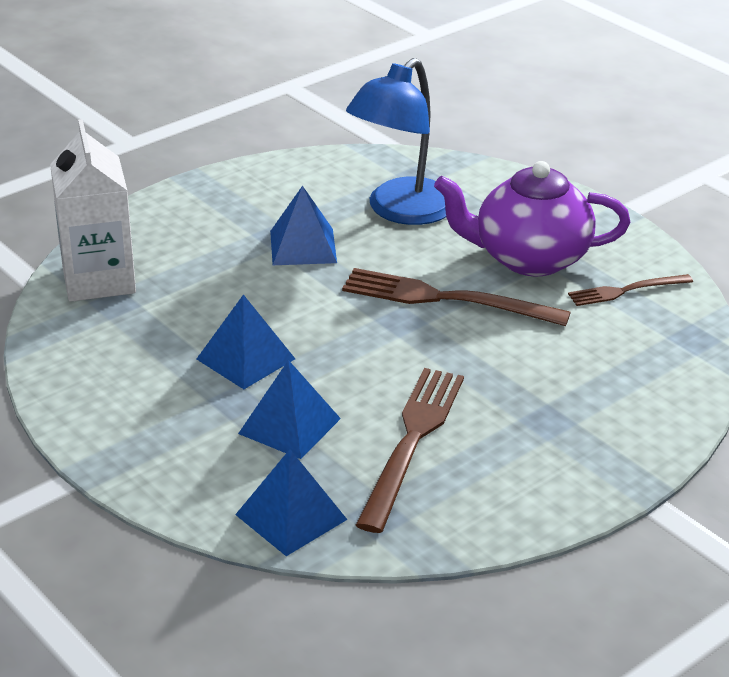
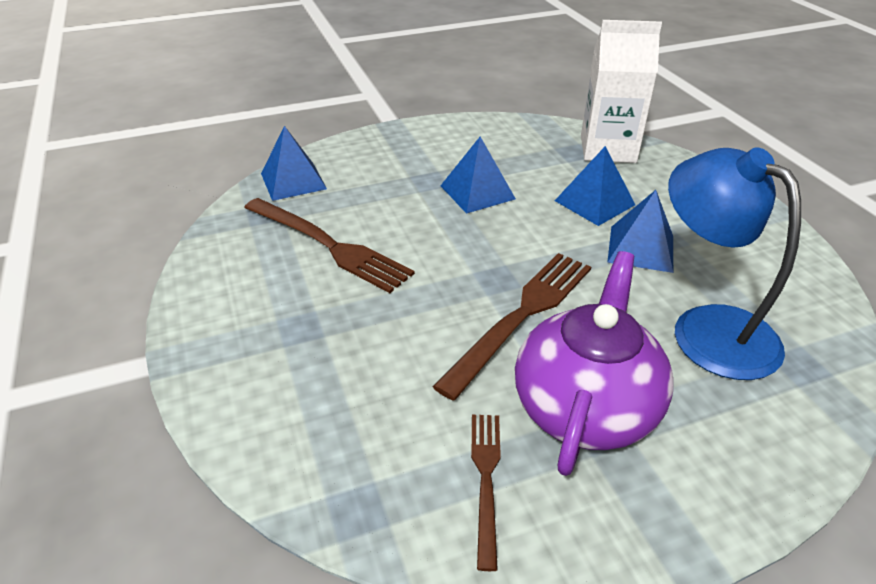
camera: 110 degrees right, 5 degrees up
(289, 426) = (385, 196): blue pyramid -> blue pyramid (594, 202)

